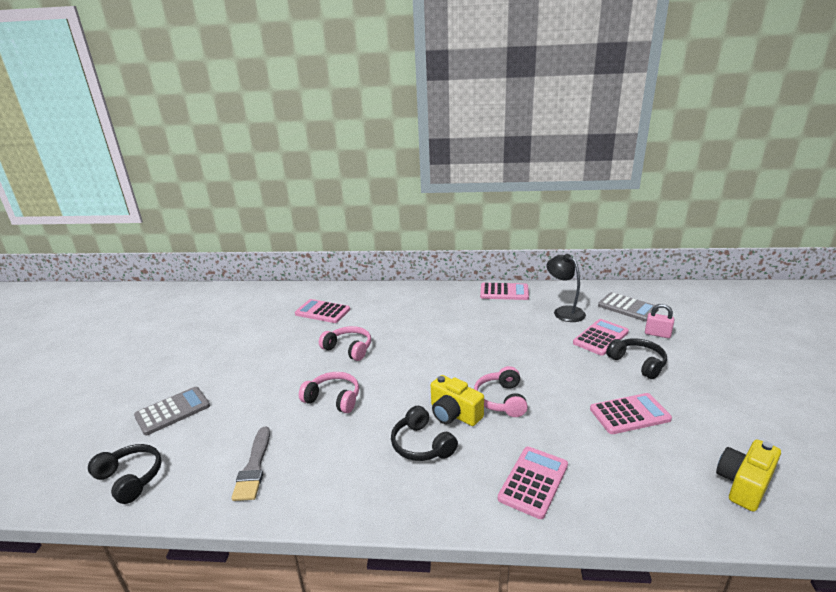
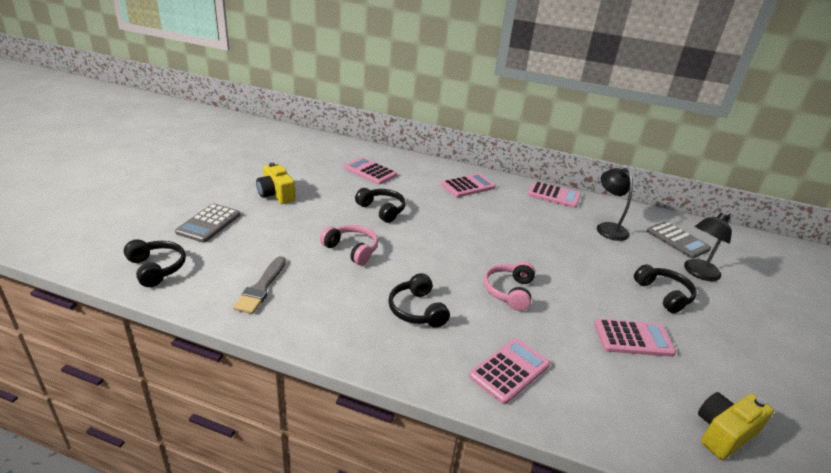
camera: 10 degrees right, 5 degrees up
(173, 411) = (209, 223): grey calculator -> grey calculator turned 135 degrees clockwise
(348, 349) = (382, 210): pink headphones -> black headphones
(454, 414) = (458, 292): yellow camera -> yellow camera (276, 194)
(600, 338) = (635, 261): pink calculator -> pink calculator (468, 186)
(657, 334) = (698, 273): pink padlock -> black lamp

